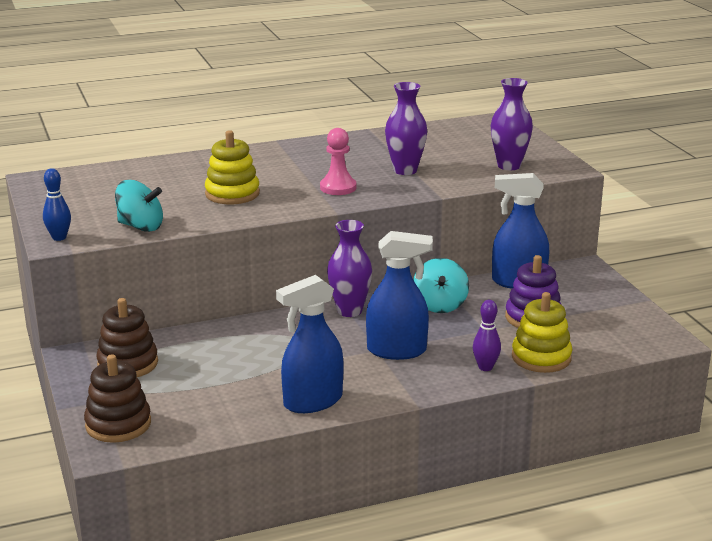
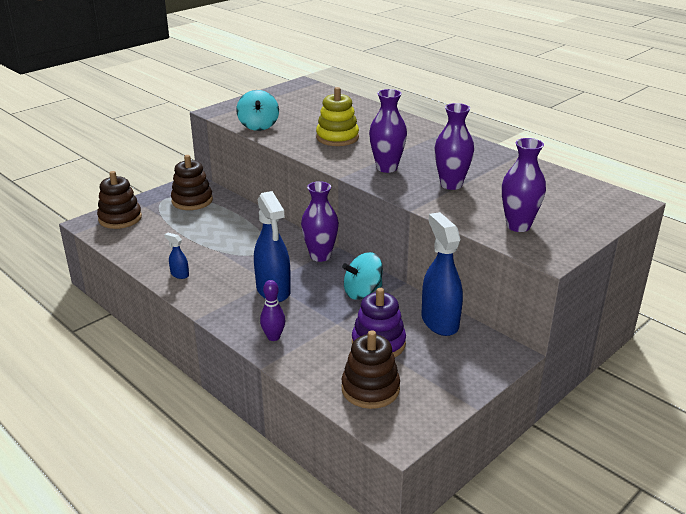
camera: 65 degrees right, 5 degrees up
(59, 237) = (224, 110): blue bowling pin -> none
(312, 401) = (179, 274): blue spray bottle -> blue spray bottle, size x0.44
(338, 187) = (387, 168): pink pawn -> purple vase
(541, 357) = (309, 362): yellow stacking toy -> none
(599, 337) = (370, 389): none -> brown stacking toy

